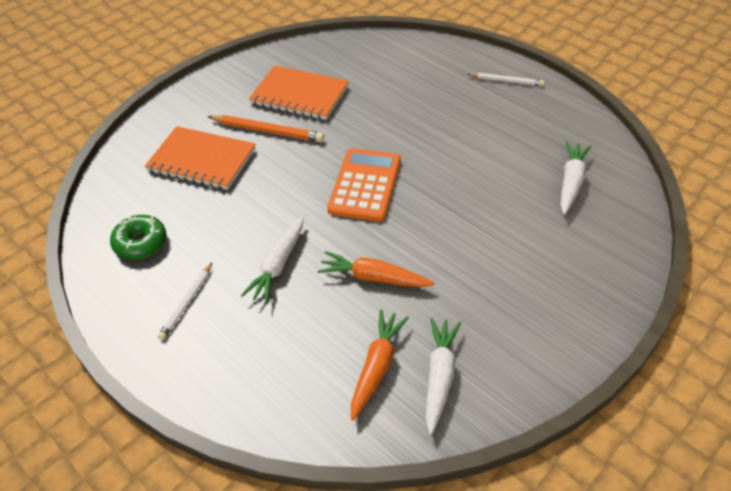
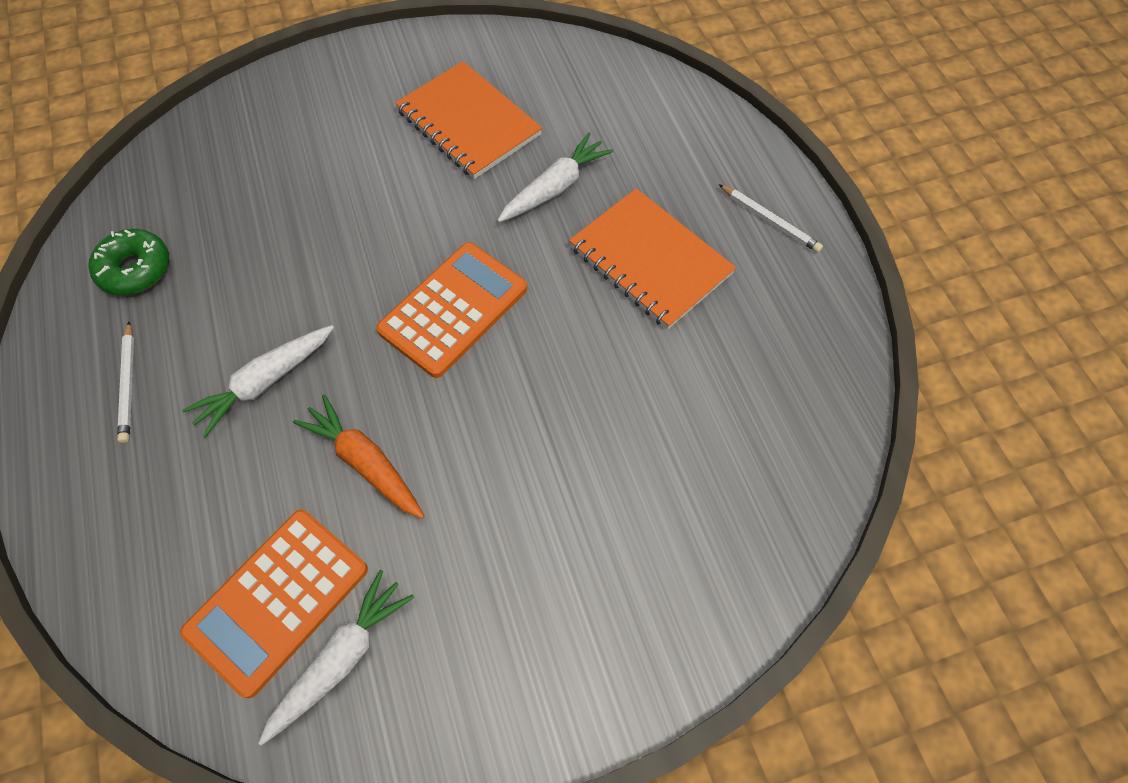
camera: 25 degrees right, 15 degrees up
(186, 303) = (128, 384): white pencil -> white pencil turned 60 degrees counterclockwise
(202, 160) = (282, 175): orange notebook -> orange notebook (650, 260)
(268, 131) = (390, 164): orange pencil -> none
(377, 367) = (277, 600): orange carrot -> orange calculator
(571, 182) = (738, 440): white carrot -> white carrot (555, 187)

